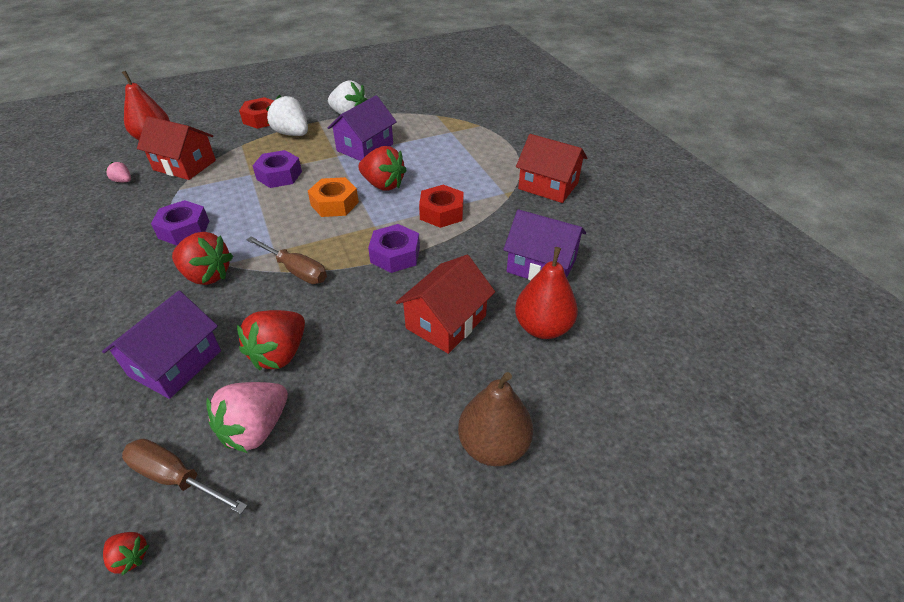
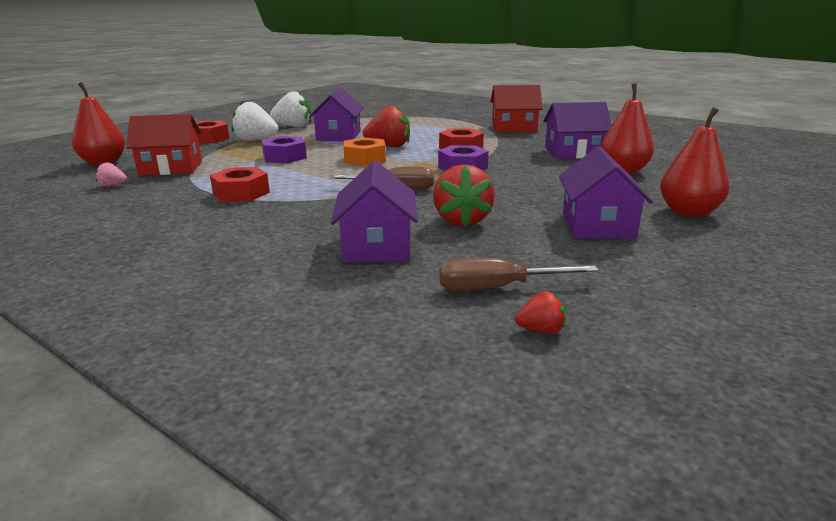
camera: 30 degrees left, 20 degrees down
(184, 229) = (241, 193): purple nut -> red nut
(207, 275) = (315, 206): red strawberry -> none
(255, 429) = (515, 251): pink strawberry -> none
(376, 422) = (597, 225): none -> purple house
(446, 322) = (558, 182): red house -> none
(493, 445) = (688, 212): brown pear -> red pear

